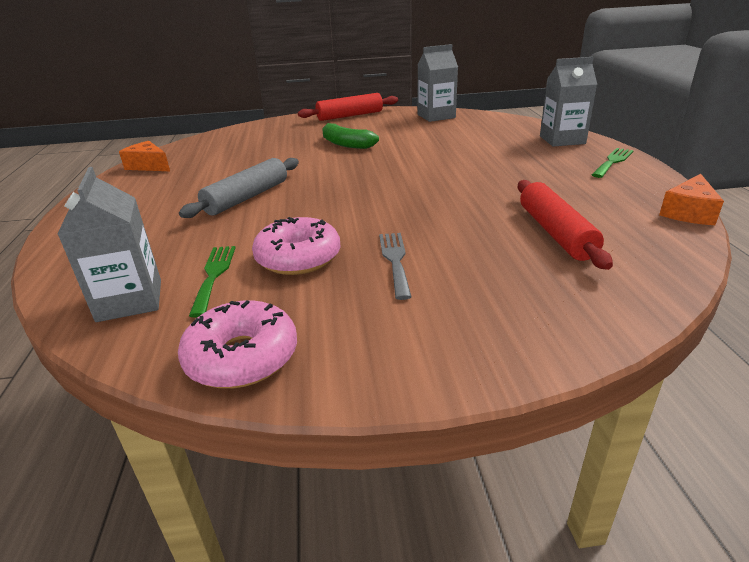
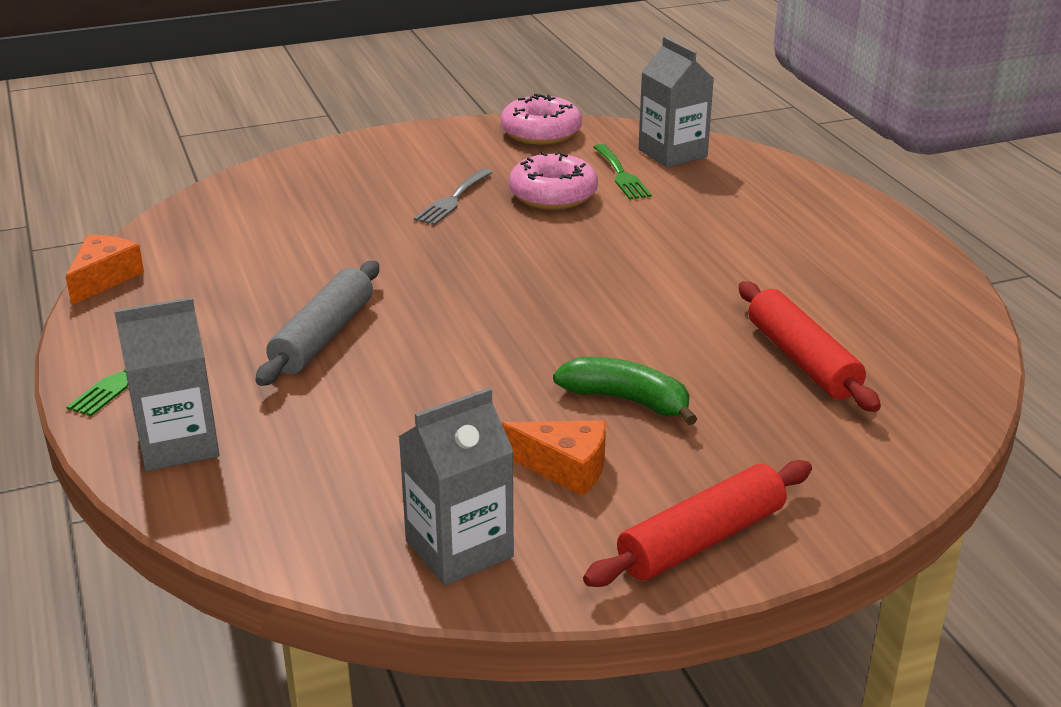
camera: 165 degrees right, 0 degrees up
(149, 166) = (939, 312): orange cheese -> orange cheese (565, 467)
(247, 197) = (688, 261): grey rolling pin -> grey rolling pin (323, 336)
(395, 260) = (453, 199): grey fork -> grey fork turned 45 degrees clockwise
(555, 233) = (281, 240): red rolling pin -> red rolling pin (802, 360)

